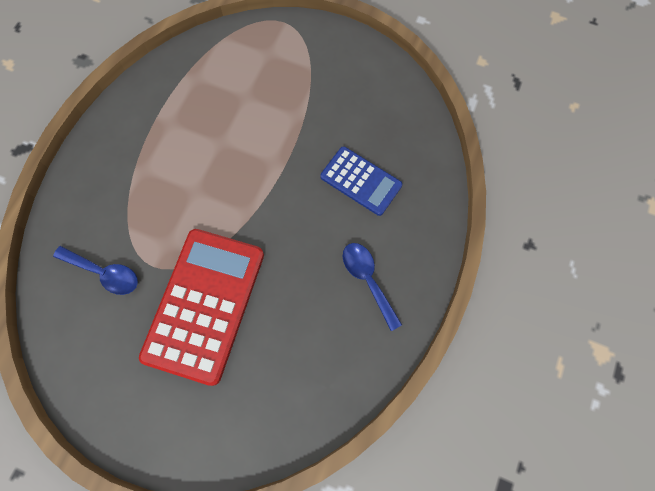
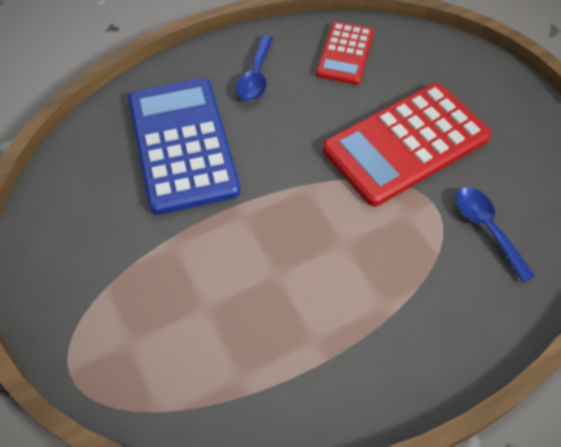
camera: 140 degrees left, 15 degrees down
(319, 365) = (345, 53): none -> red calculator
(361, 181) = (182, 145): blue calculator -> blue calculator, size x1.78

